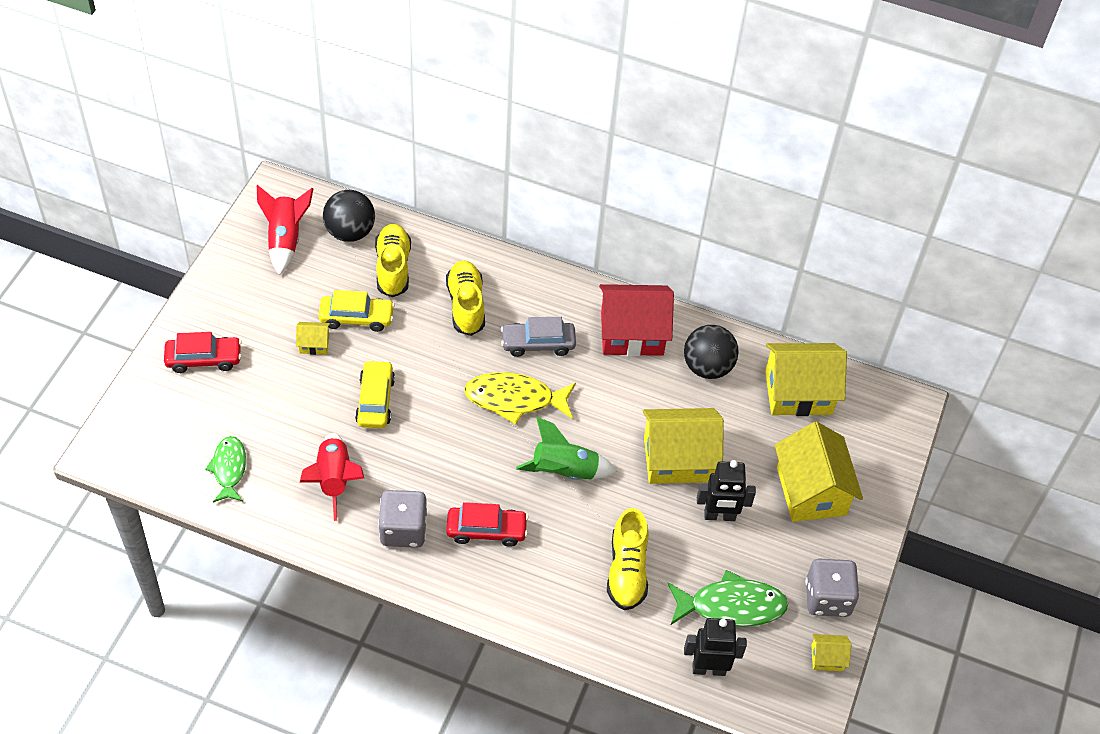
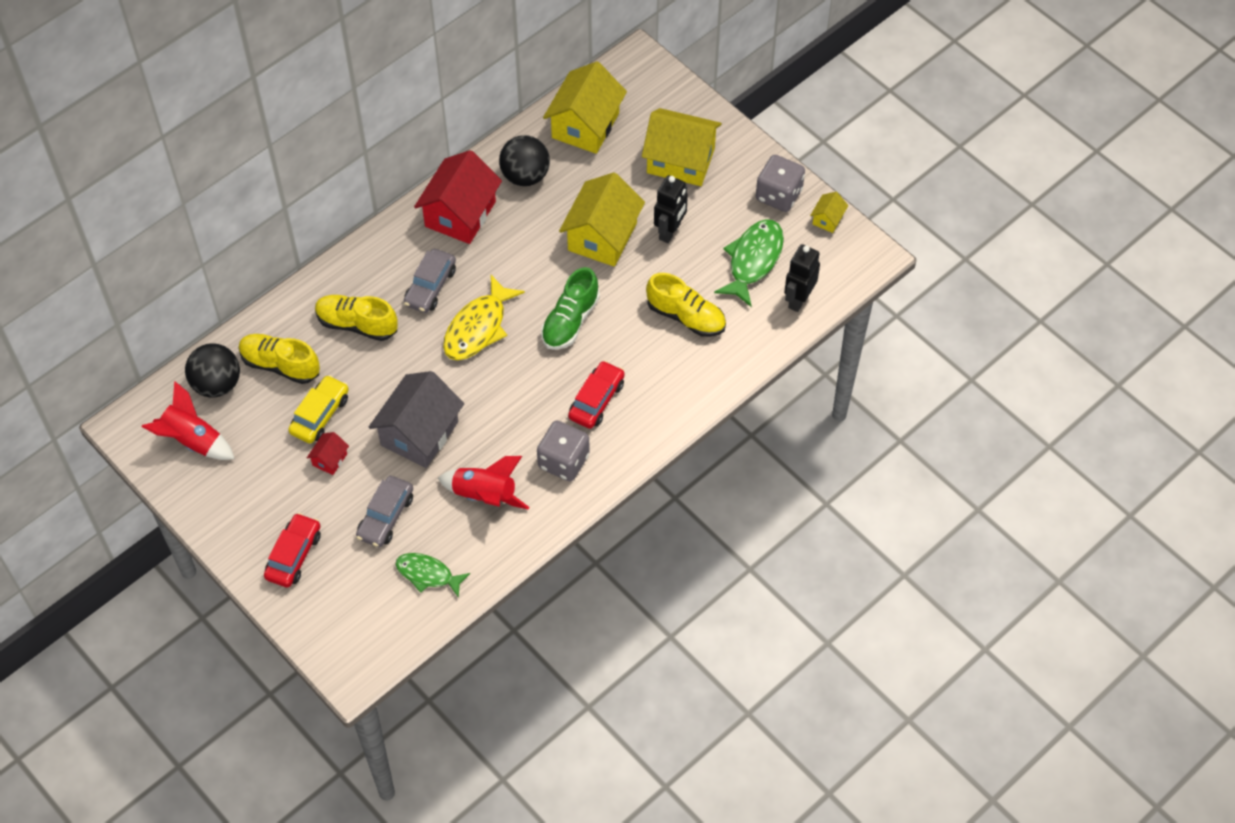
camera: 60 degrees left, 5 degrees up
(275, 411) = (386, 517): none -> grey car
(314, 344) = (329, 459): yellow house -> red house
(375, 400) = (419, 433): yellow car -> grey house
(564, 471) = (570, 321): green rocket -> green shoe

